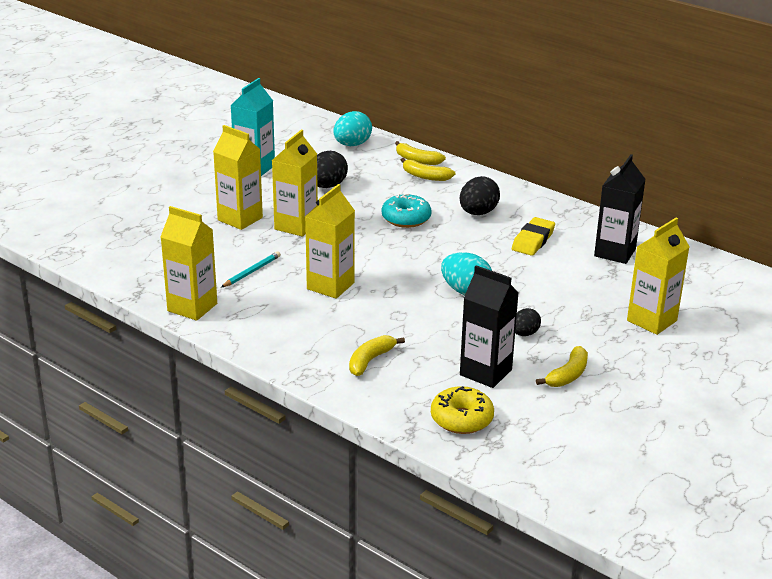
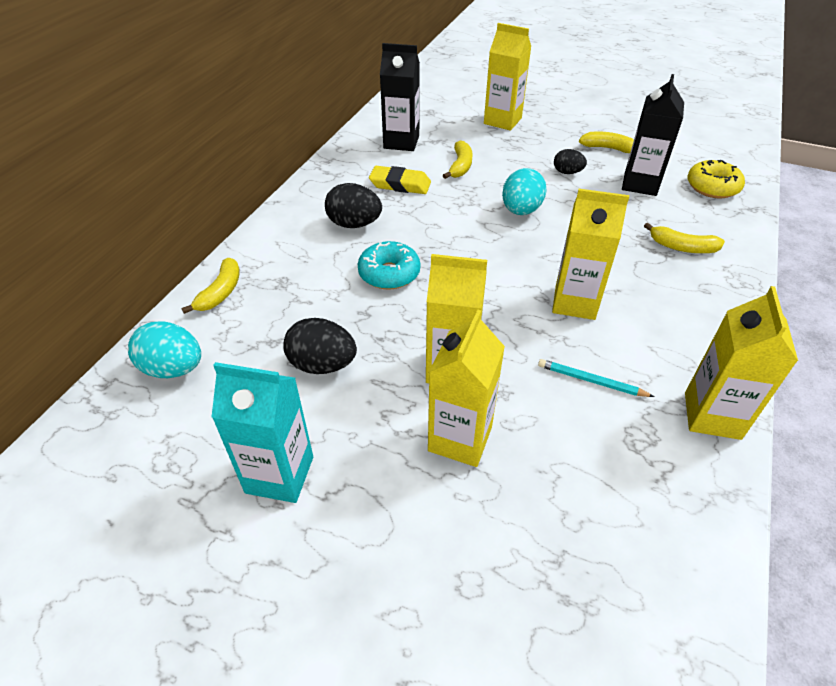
camera: 105 degrees left, 15 degrees up
(425, 176) = (269, 277): yellow banana -> yellow banana (460, 166)

